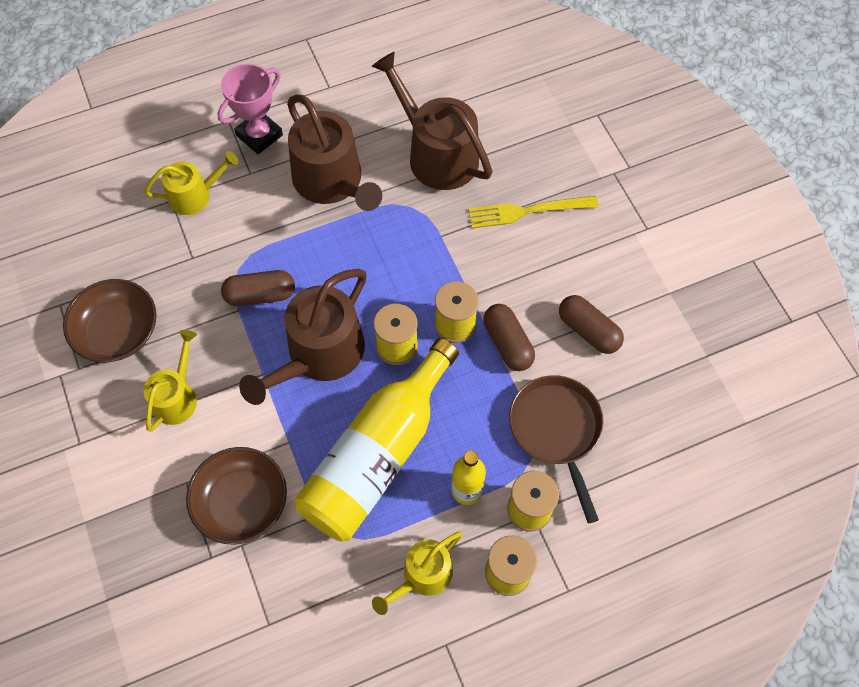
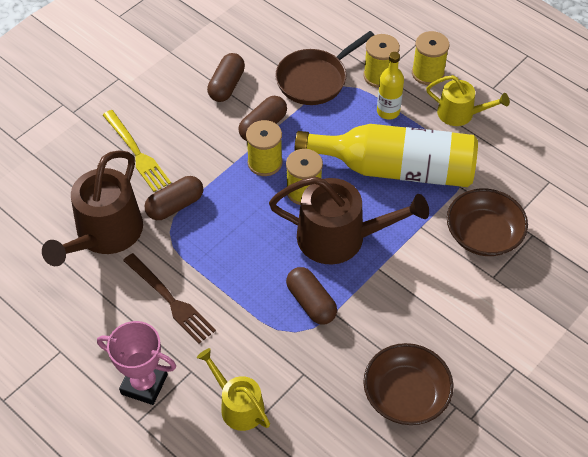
camera: 115 degrees left, 10 degrees down
(177, 397) = (433, 318): yellow watering can -> none
(332, 181) = (170, 300): brown watering can -> brown fork
(440, 222) = (175, 206): none -> brown capsule

